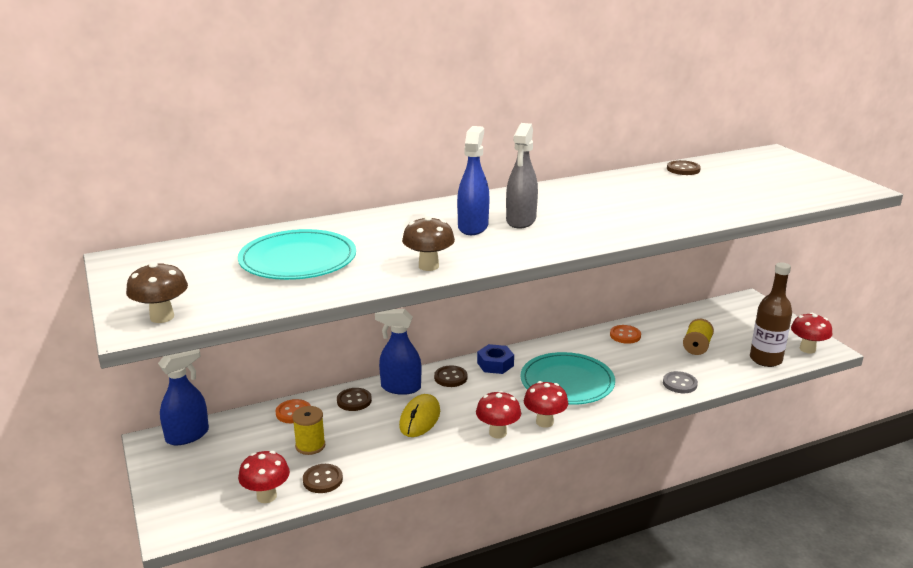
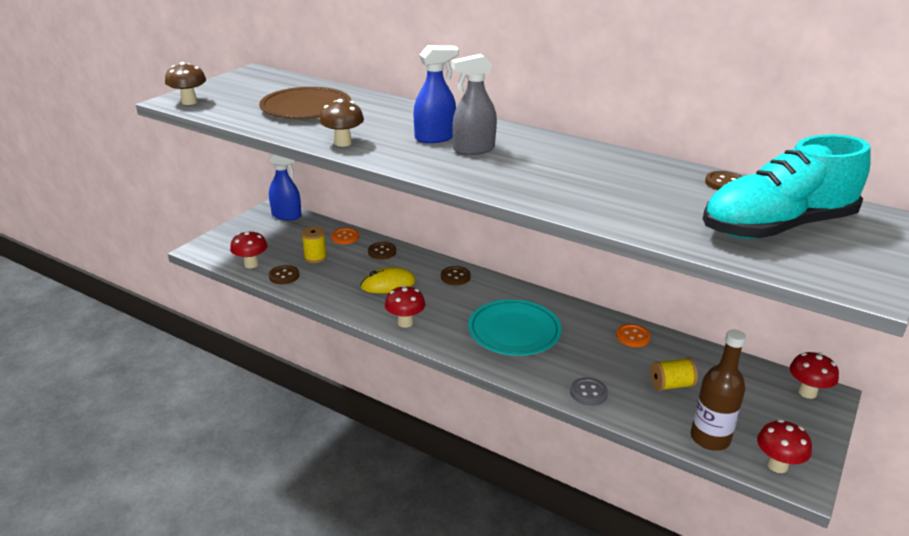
camera: 55 degrees right, 5 degrees up
(298, 259) = (306, 107): turquoise plate -> brown plate
(400, 388) = (418, 262): blue spray bottle -> none
(495, 364) = (498, 289): blue nut -> none
(544, 422) = (443, 339): red mushroom -> red mushroom (807, 392)
(763, 179) = (777, 227): none -> turquoise shoe

